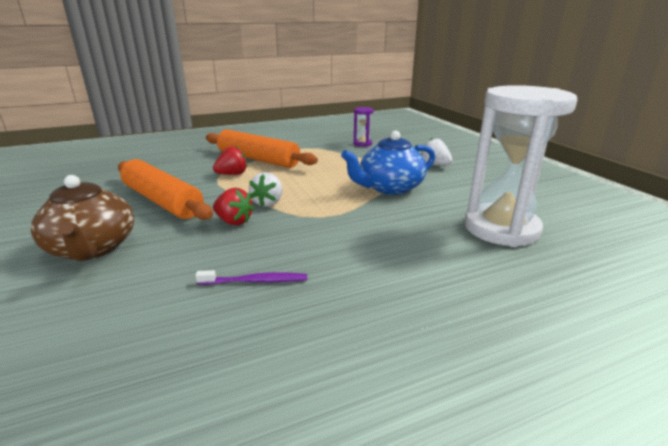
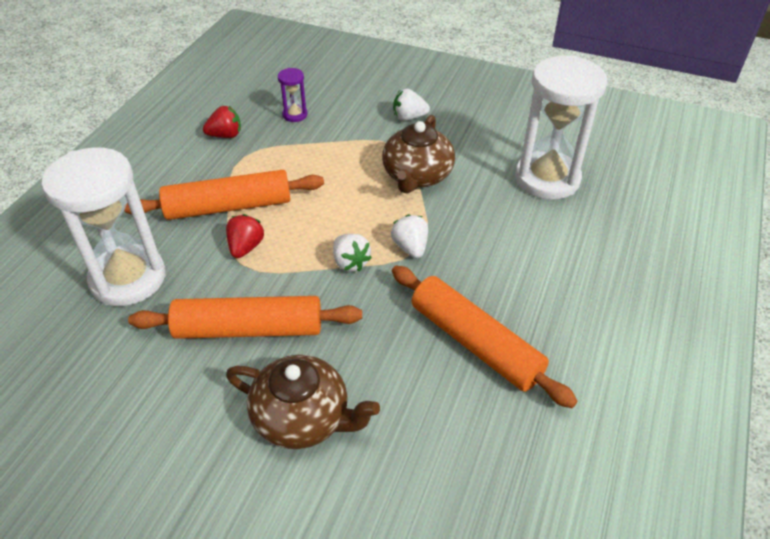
camera: 45 degrees left, 20 degrees up
(165, 162) = (128, 278): none -> white hourglass
(234, 221) = (361, 304): red strawberry -> red strawberry (225, 135)
(256, 281) = (475, 343): purple toothbrush -> orange rolling pin
(318, 213) = (410, 247): none -> white strawberry
(389, 188) = (417, 176): blue teapot -> brown teapot

